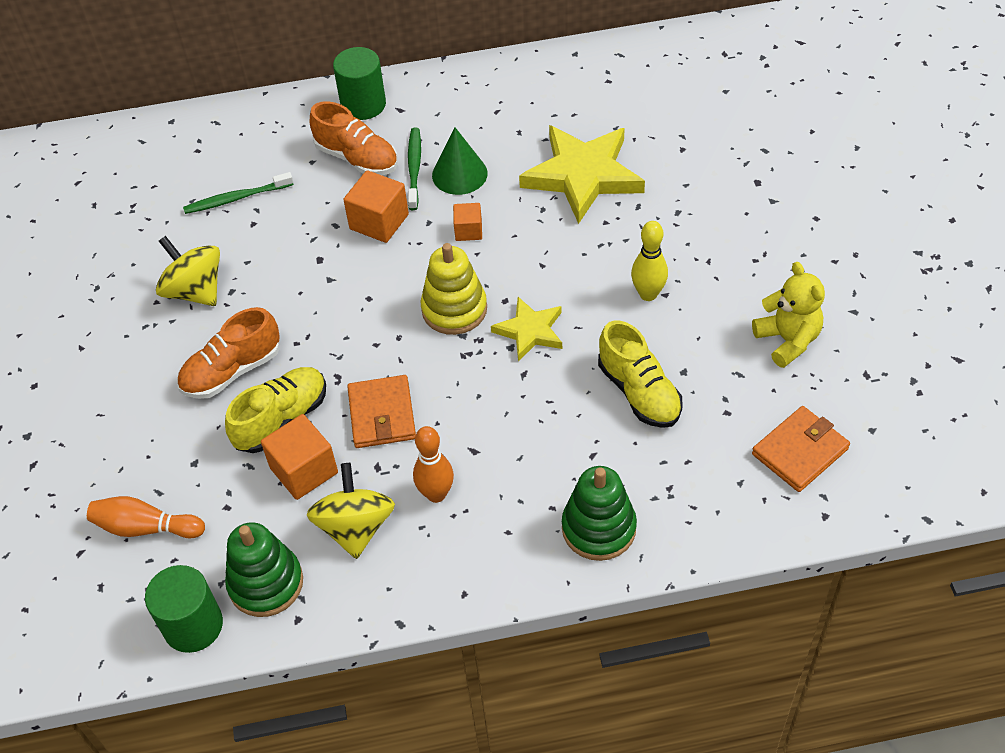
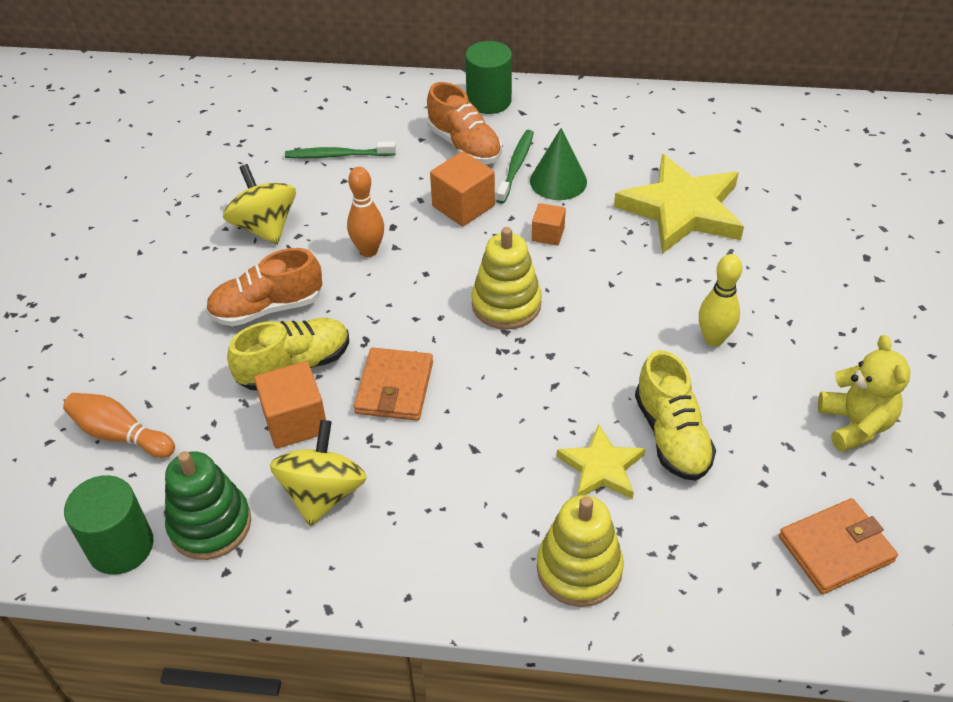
camera: 15 degrees right, 5 degrees down
(436, 494) = (418, 482): orange bowling pin -> orange bowling pin (368, 250)
(530, 331) = (576, 344): yellow star -> yellow star (601, 467)
(598, 528) = (579, 569): green stacking toy -> yellow stacking toy

